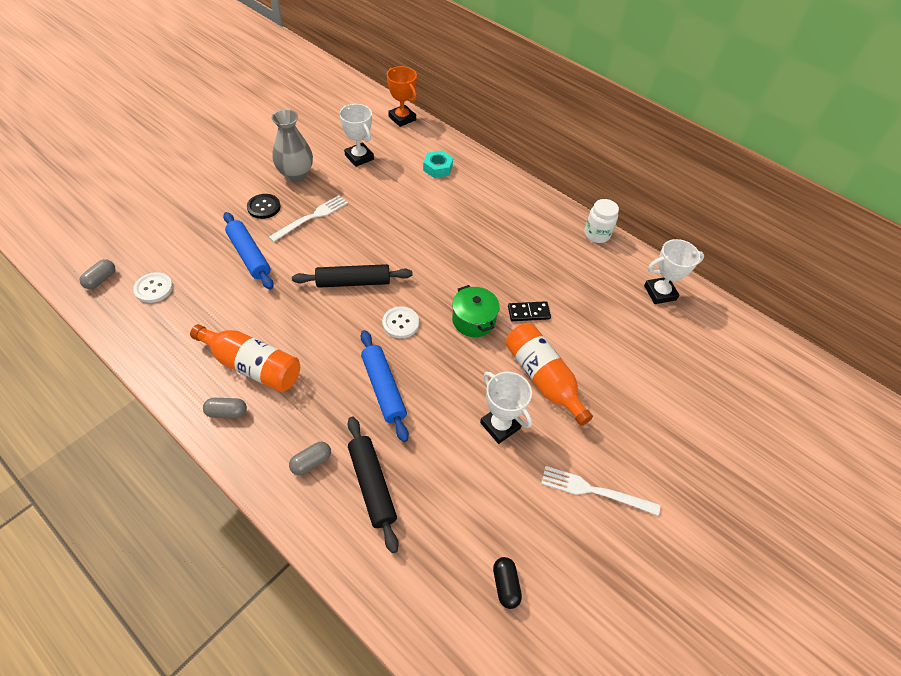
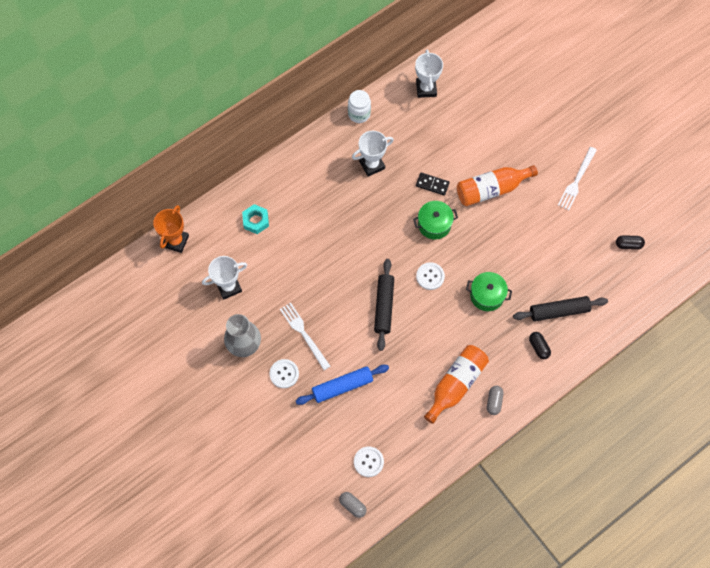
camera: 75 degrees left, 15 degrees up
(264, 207) = (284, 374): black button -> white button
(311, 462) = (538, 347): grey capsule -> black capsule
(383, 388) = (487, 295): blue rolling pin -> green pot
(402, 118) = (176, 241): orange trophy -> orange trophy turned 45 degrees counterclockwise
(500, 425) = (525, 225): white trophy -> white trophy (372, 165)
(528, 312) = (432, 184): black domino -> black domino turned 75 degrees counterclockwise

